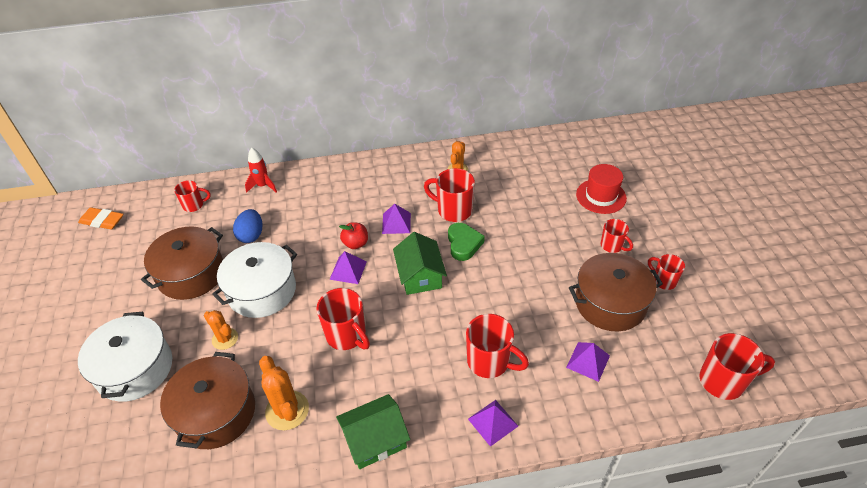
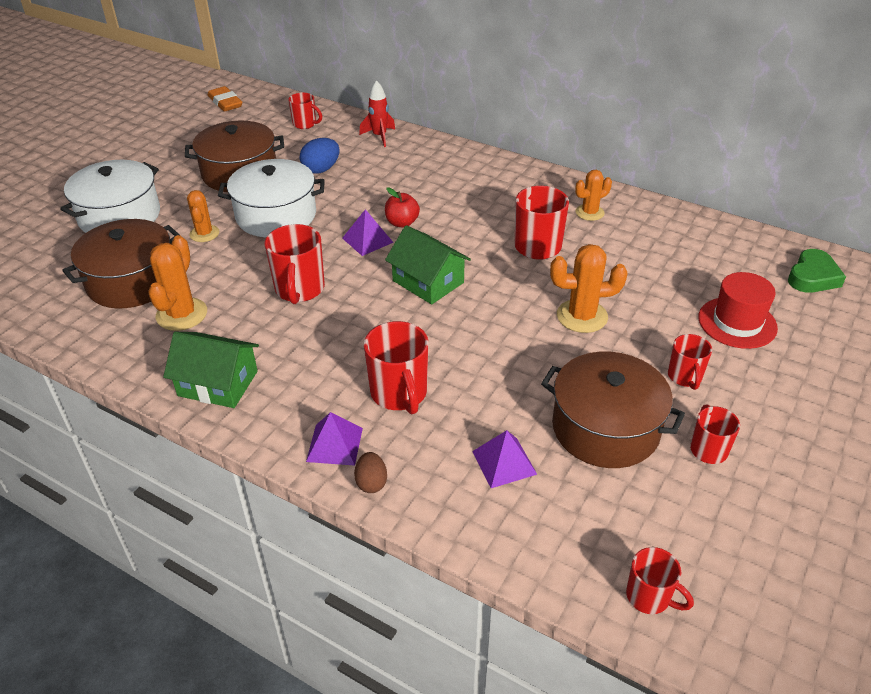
camera: 40 degrees right, 5 degrees down
(396, 223) = (463, 226): purple pyramid -> none
(420, 275) = (428, 282): green house -> green house turned 75 degrees counterclockwise
(463, 244) = (508, 280): green heart -> green heart (812, 277)
(527, 242) = (582, 316): none -> orange cactus
(539, 429) = (371, 482): none -> brown egg
(723, 381) = (649, 597): red mug -> red mug, size x0.61

